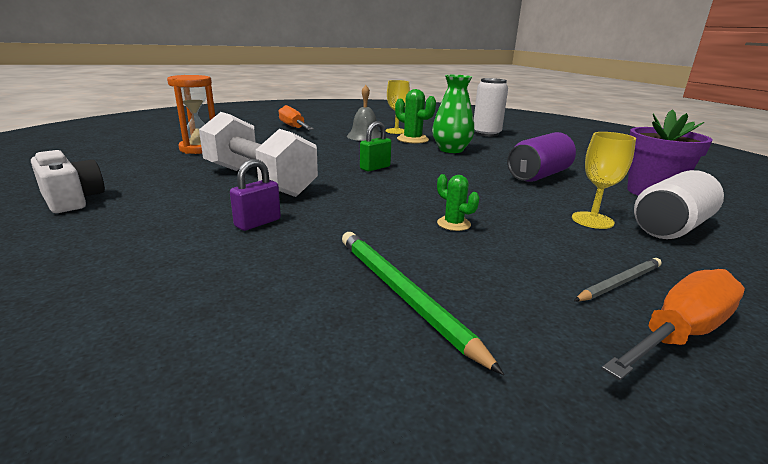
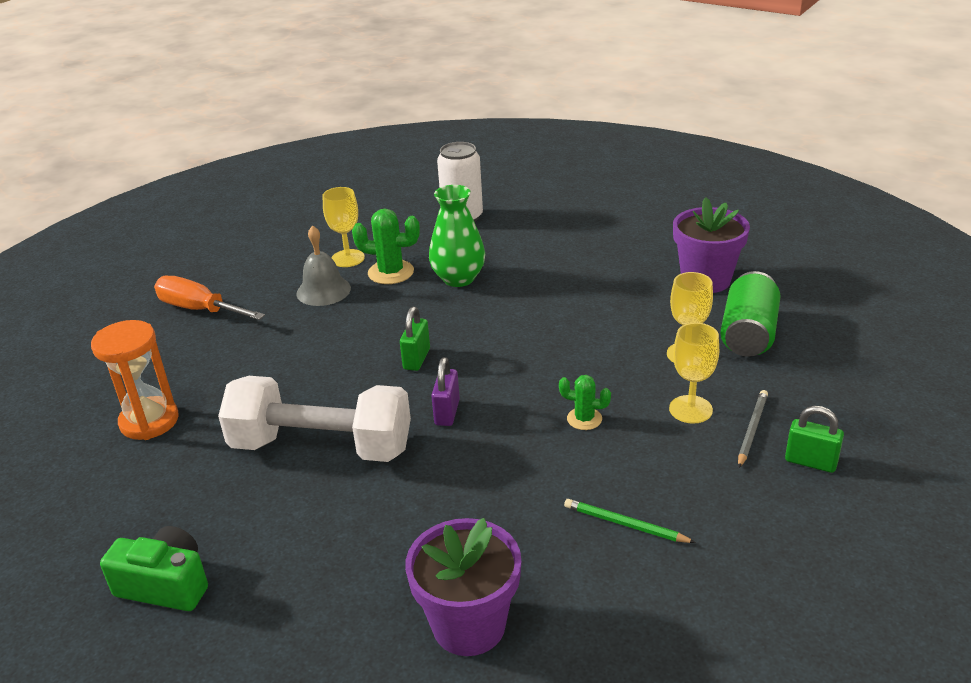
camera: 30 degrees left, 10 degrees up
(72, 199) = (166, 585): white camera -> green camera
(170, 298) = (469, 625): none -> purple flower pot
(258, 223) = (416, 510): purple padlock -> purple padlock (447, 412)
(402, 294) = (625, 524): green pencil -> green pencil, size x0.60
(538, 175) = (591, 295): purple can -> none
(562, 249) = (690, 409): none -> yellow goblet
(671, 227) = (748, 334): white can -> green can
(680, 333) = (810, 462): orange screwdriver -> green padlock

